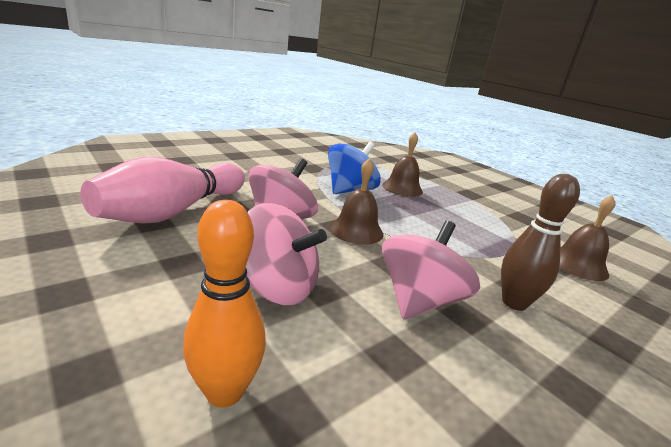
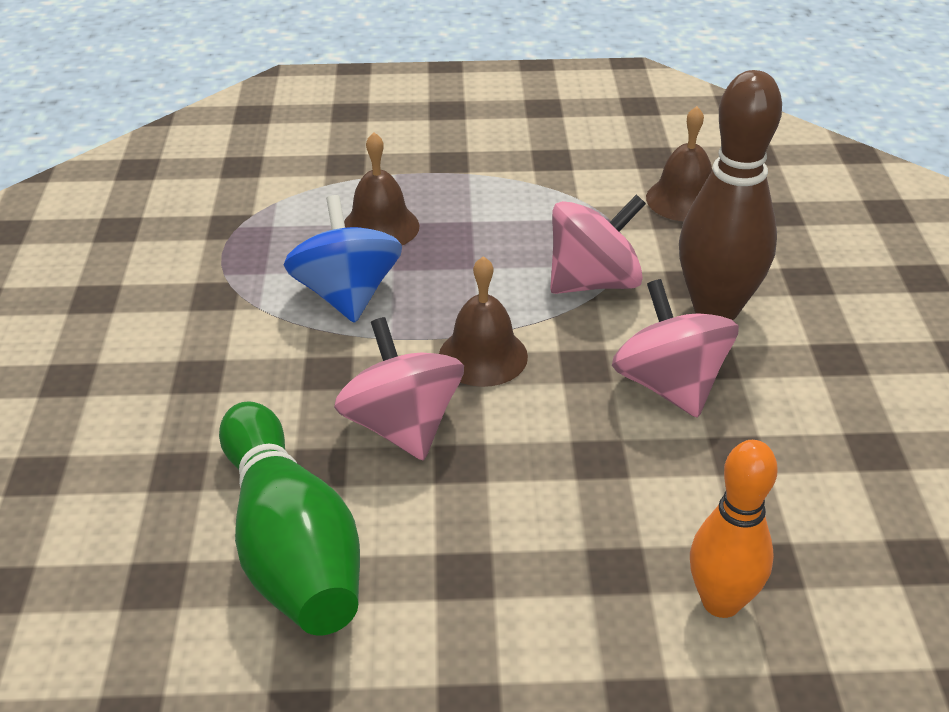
camera: 50 degrees left, 15 degrees up
(174, 212) = (290, 545): pink bowling pin -> green bowling pin
(277, 287) = (573, 498): pink spinning top -> pink spinning top (593, 282)
(514, 303) = (716, 309): brown bowling pin -> brown bowling pin, size x1.51

